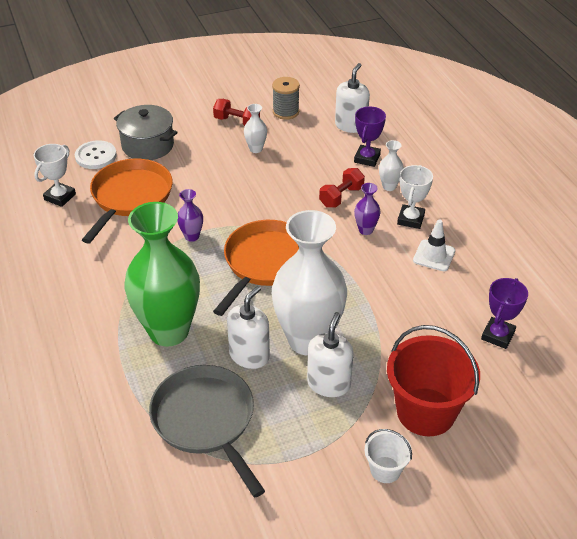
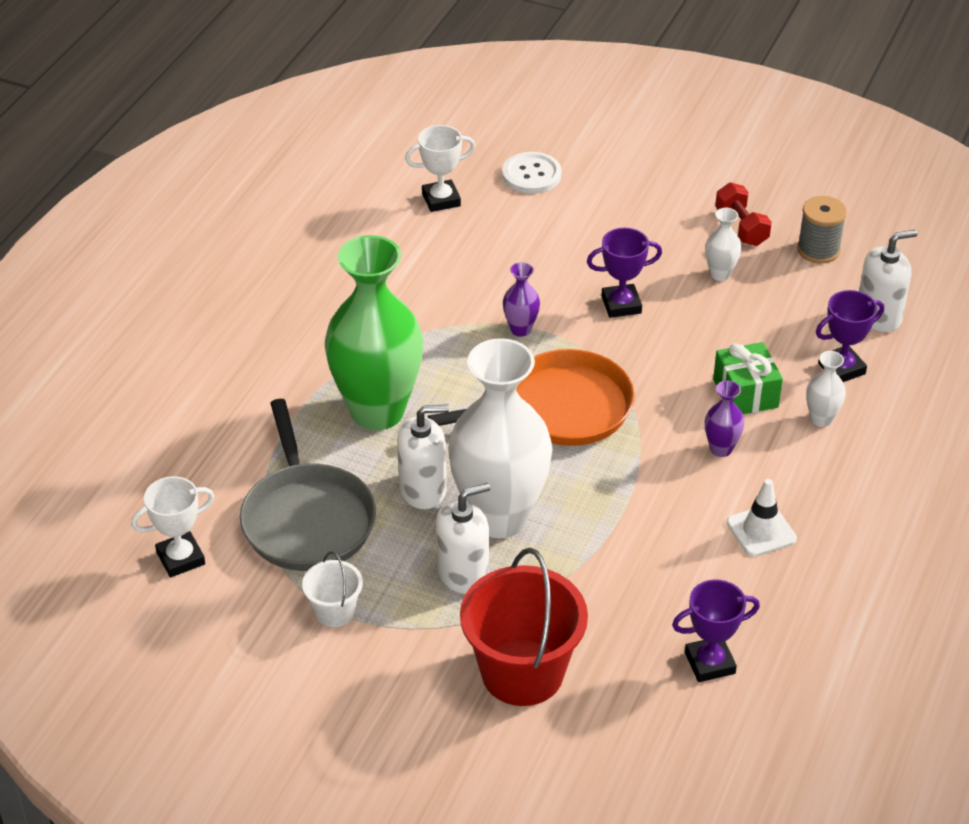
camera: 45 degrees right, 0 degrees up
(130, 197) = (510, 244): orange pan -> none
(148, 145) = (602, 196): grey pot -> none
(206, 420) = (307, 519): grey pan -> grey pan turned 150 degrees clockwise
(227, 192) = (621, 305): none -> purple trophy
(341, 197) = (745, 393): red dumbbell -> green gift
(385, 470) = (409, 690): white bucket -> white bucket (334, 611)
(410, 219) = (793, 473): white trophy -> white trophy (181, 558)

